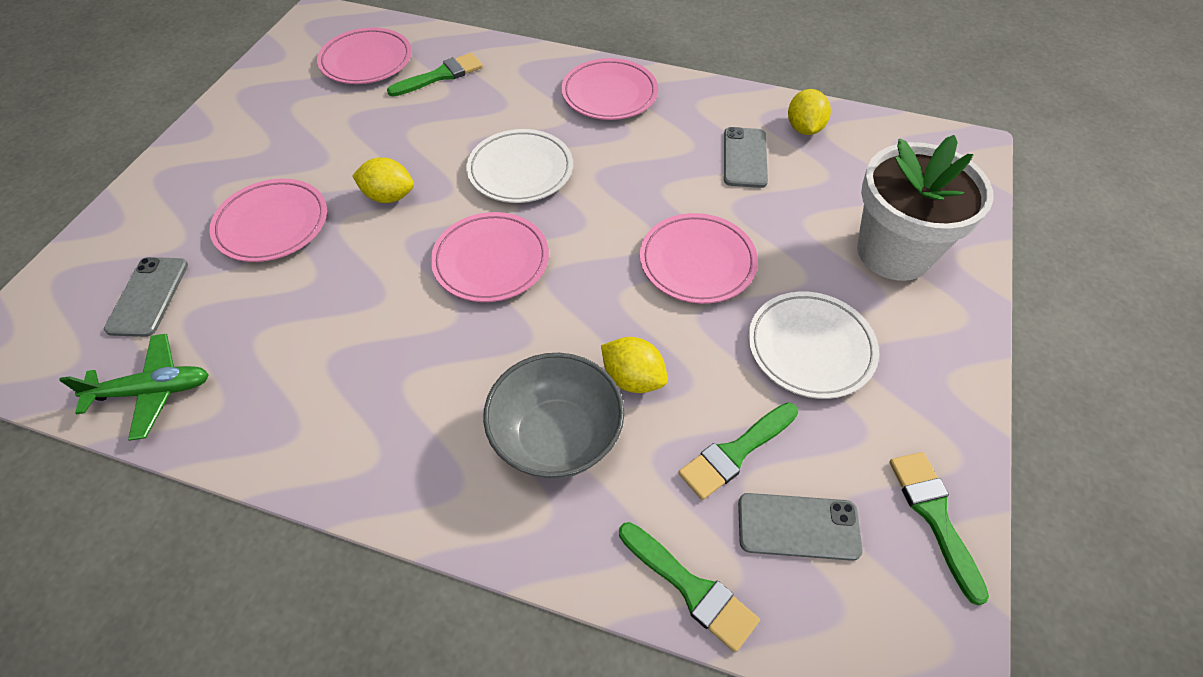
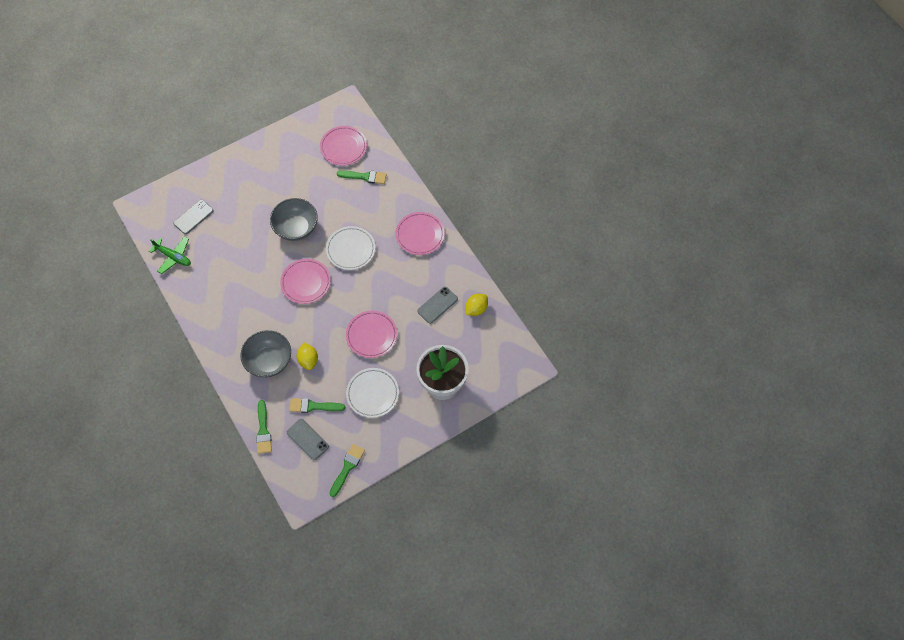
camera: 40 degrees right, 10 degrees up
(272, 224) = (250, 213): pink plate -> none
(389, 196) = (296, 228): yellow lemon -> grey bowl

